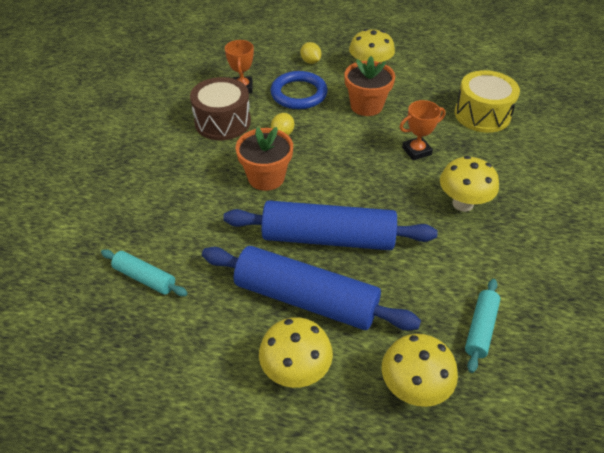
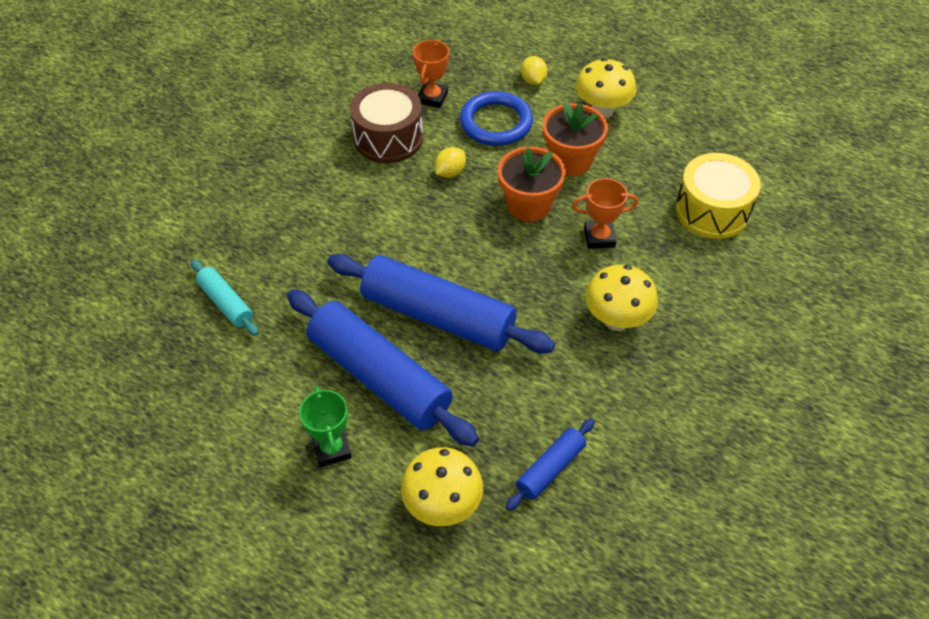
camera: 20 degrees right, 5 degrees up
(266, 177) = (404, 223): orange flower pot -> orange flower pot (528, 205)
(296, 371) = (332, 449): yellow mushroom -> green trophy
(480, 328) = (550, 469): turquoise rolling pin -> blue rolling pin

